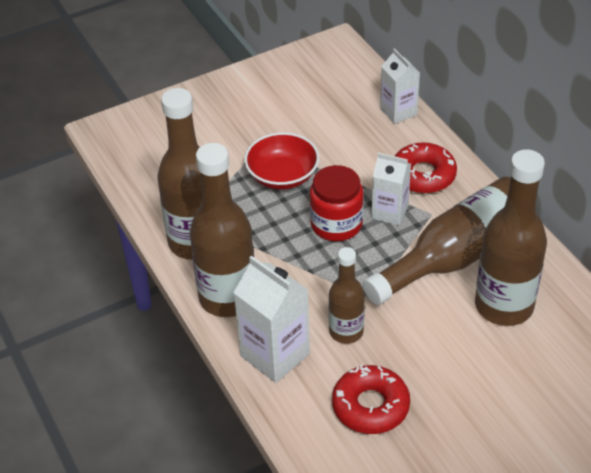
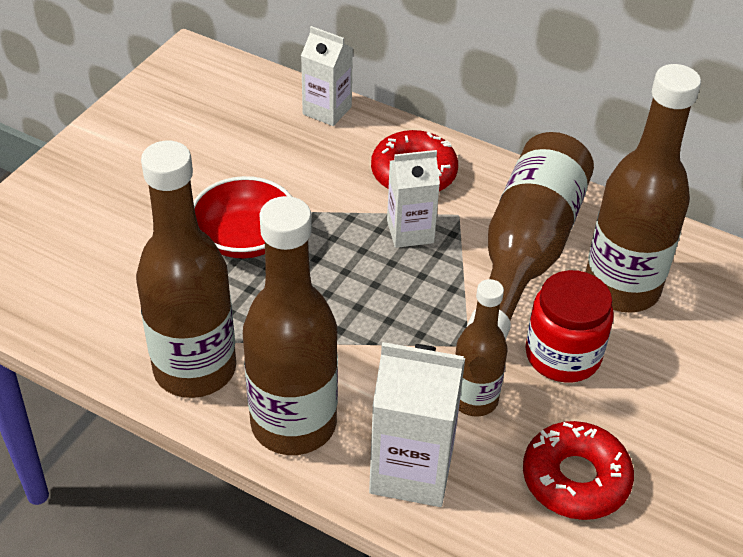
camera: 35 degrees left, 0 degrees up
(336, 224) = (358, 271): red jar -> red jar (563, 355)

